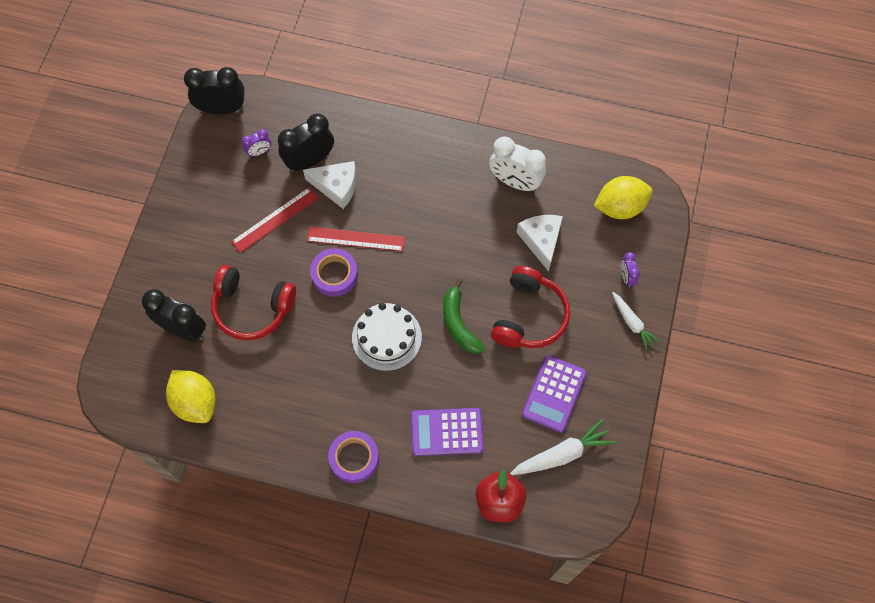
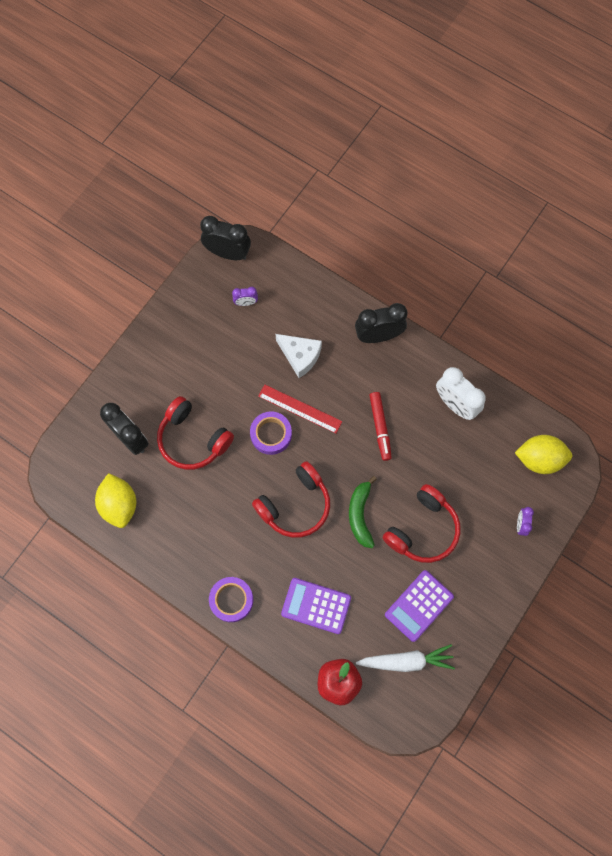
camera: 20 degrees right, 5 degrees up
(275, 219) = (238, 368): red ruler -> none
(309, 160) = (285, 325): black clock -> black clock (378, 335)
(386, 337) = (295, 505): white cake -> red headphones
(446, 230) = (380, 427): none -> red marker
(541, 241) = (458, 465): white cheese -> none
(632, 323) = (510, 568): white carrot -> none

